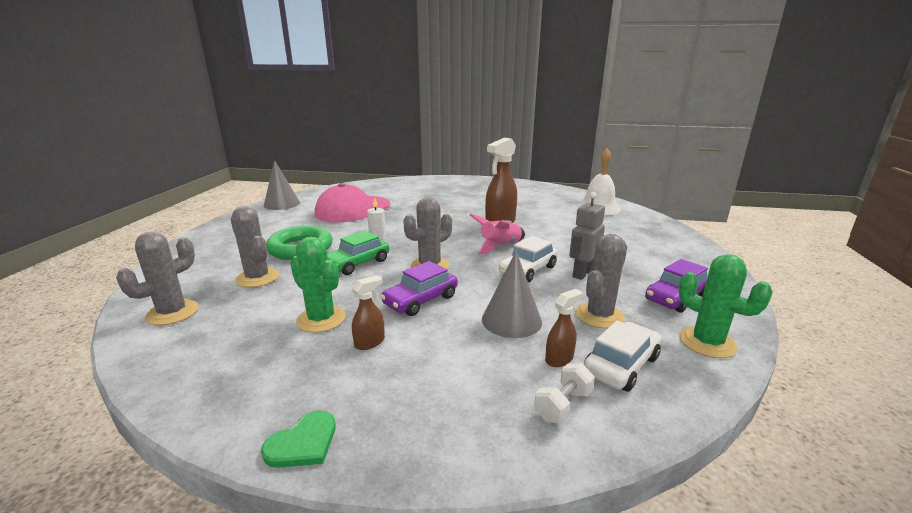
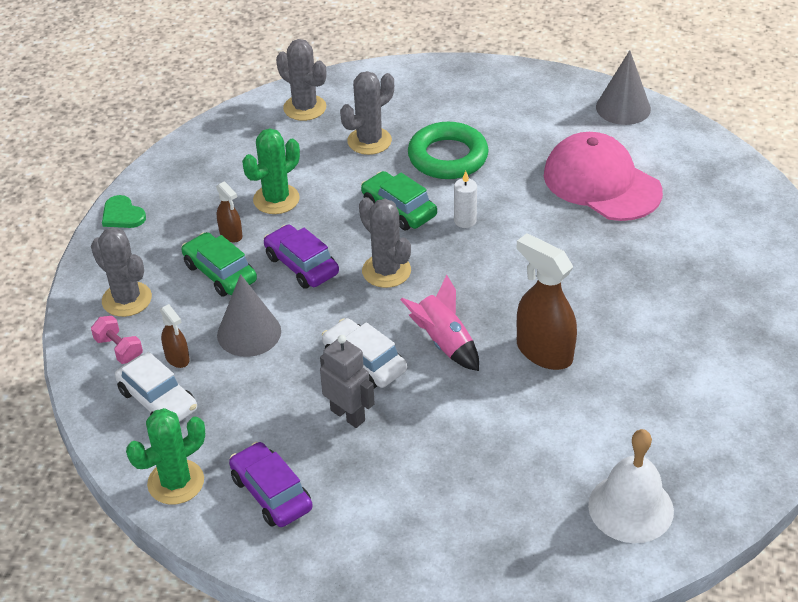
camera: 95 degrees right, 20 degrees up
(430, 344) = (220, 273): none -> green car
(563, 405) = (119, 349): white dumbbell -> pink dumbbell
(599, 315) = (244, 406): grey cactus -> grey cactus (127, 299)

